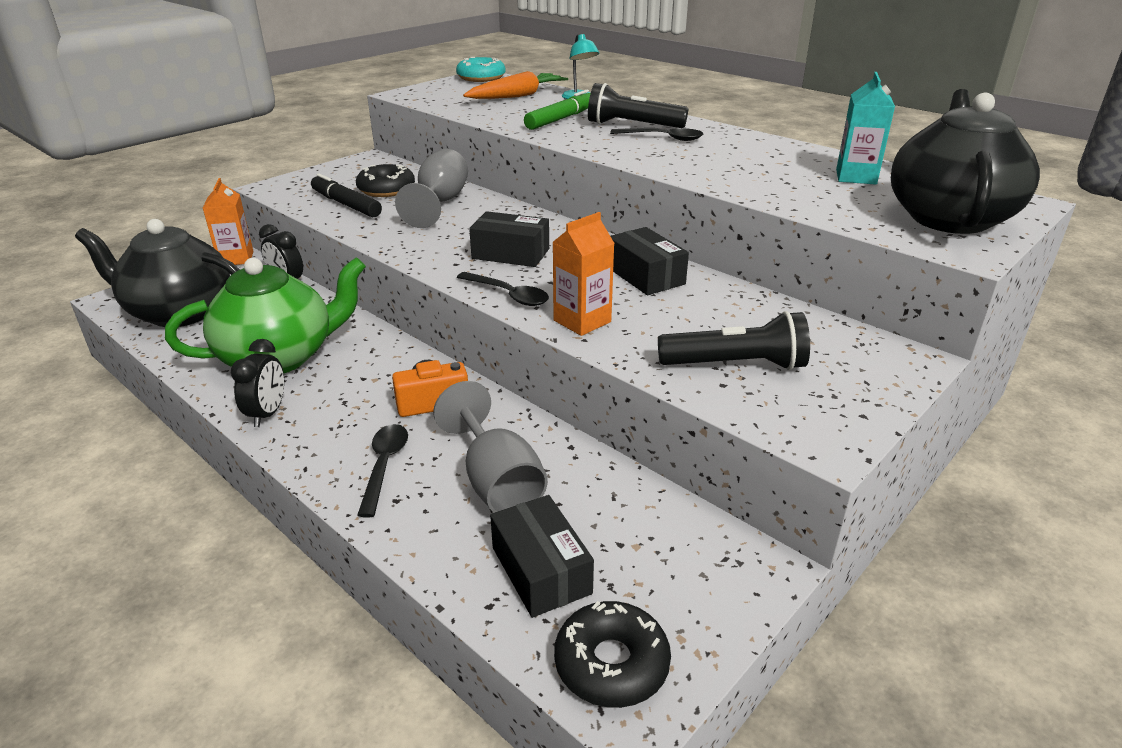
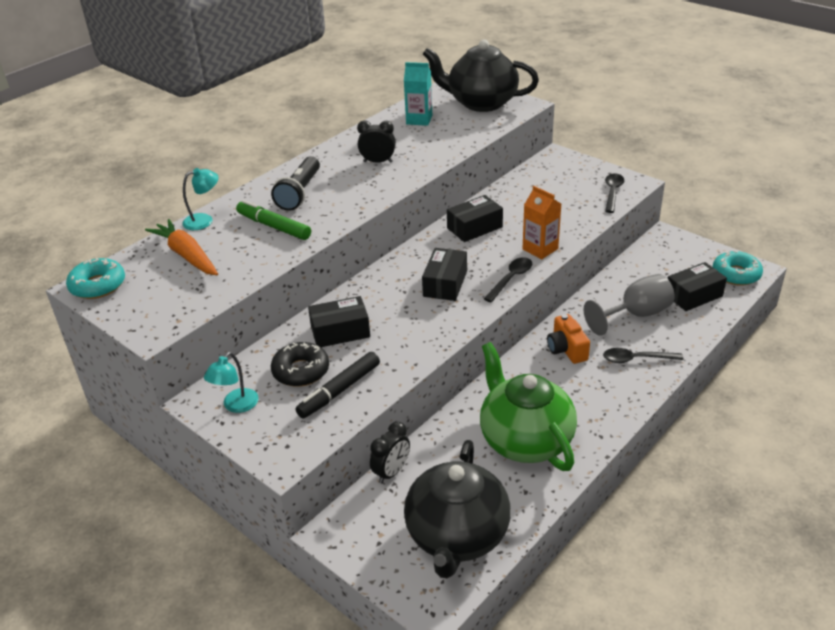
camera: 90 degrees left, 5 degrees up
(236, 258) = (335, 531): orange carton -> none
(267, 414) = (599, 426): black clock -> black clock (378, 162)
(354, 169) = (236, 406): none -> turquoise lamp
(440, 203) = (340, 331): grey goblet -> black box
(611, 663) = (736, 274): black donut -> turquoise donut
(663, 138) = (334, 180): black spoon -> black spoon (612, 192)
(736, 365) = (575, 201): black flashlight -> none

